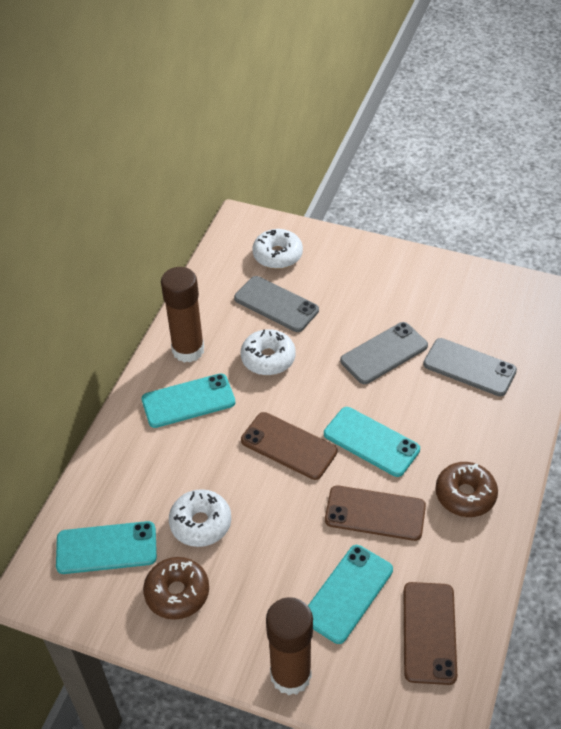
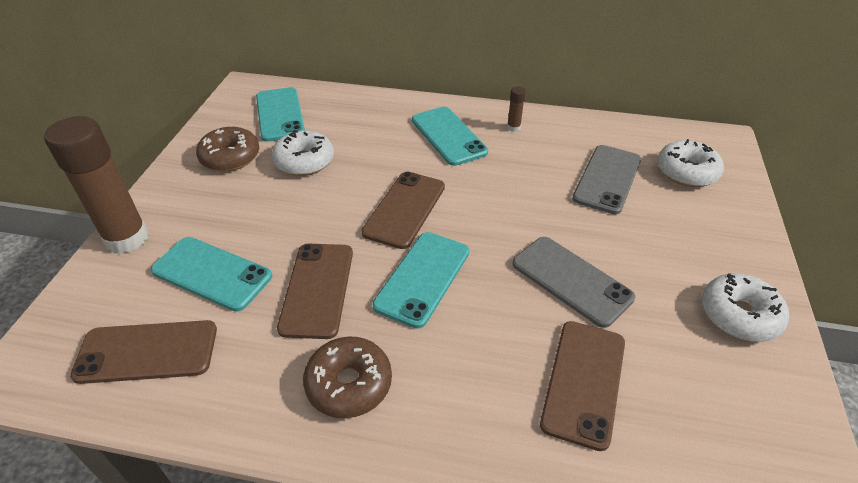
camera: 80 degrees right, 5 degrees down
(188, 350) = (513, 127): brown glue stick -> brown glue stick, size x0.40
(268, 358) = (523, 181): white donut -> white donut (739, 315)
(469, 367) = (583, 382): grey phone -> brown phone

